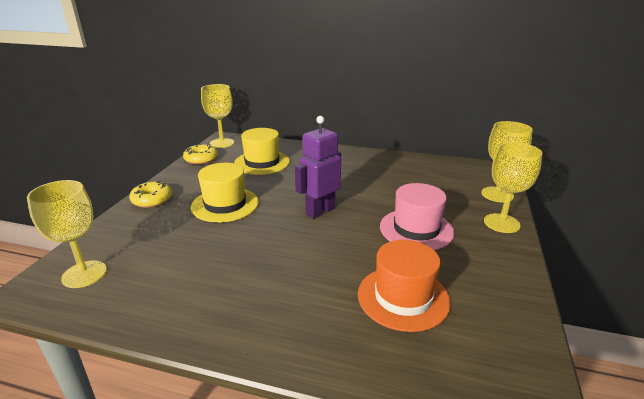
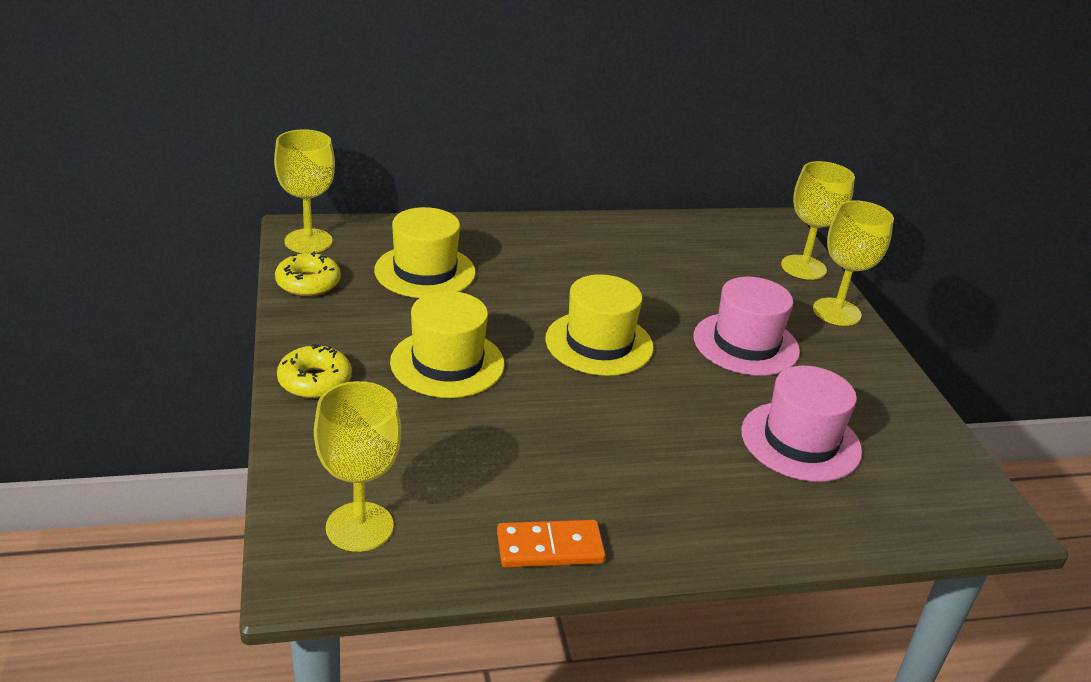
camera: 30 degrees left, 5 degrees up
(166, 317) = (550, 547): none -> orange domino
(320, 211) = (599, 343): purple robot -> yellow hat
(403, 297) = (800, 441): orange hat -> pink hat

